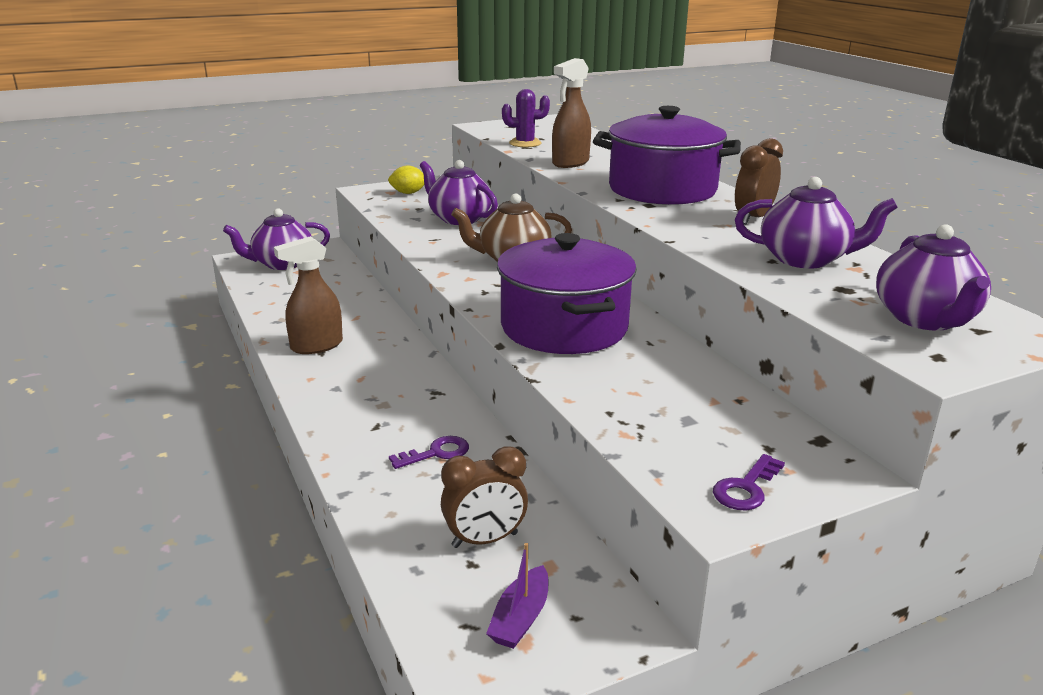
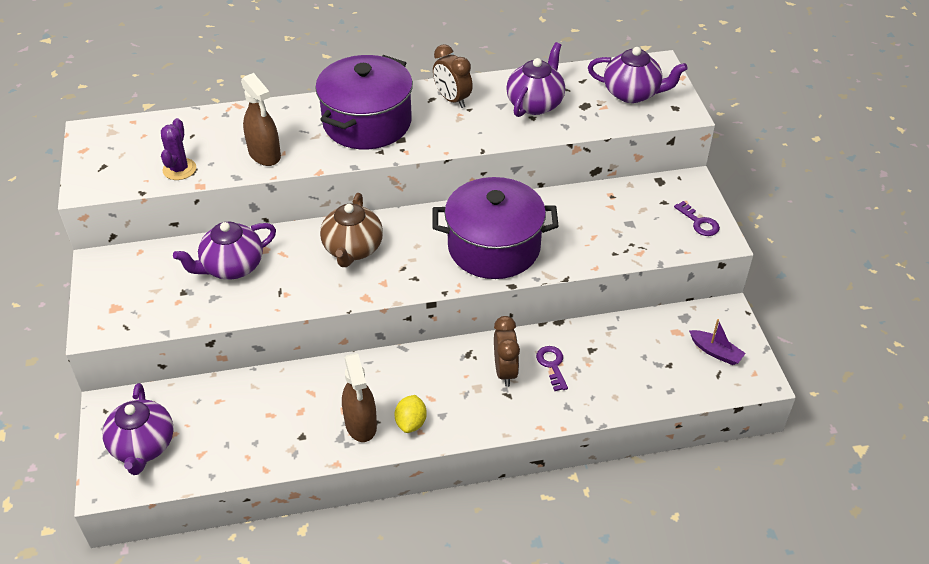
camera: 75 degrees left, 20 degrees up
(408, 193) = (127, 294): yellow lemon -> yellow lemon (411, 423)
(485, 540) = (649, 355): brown clock -> brown clock (505, 371)

